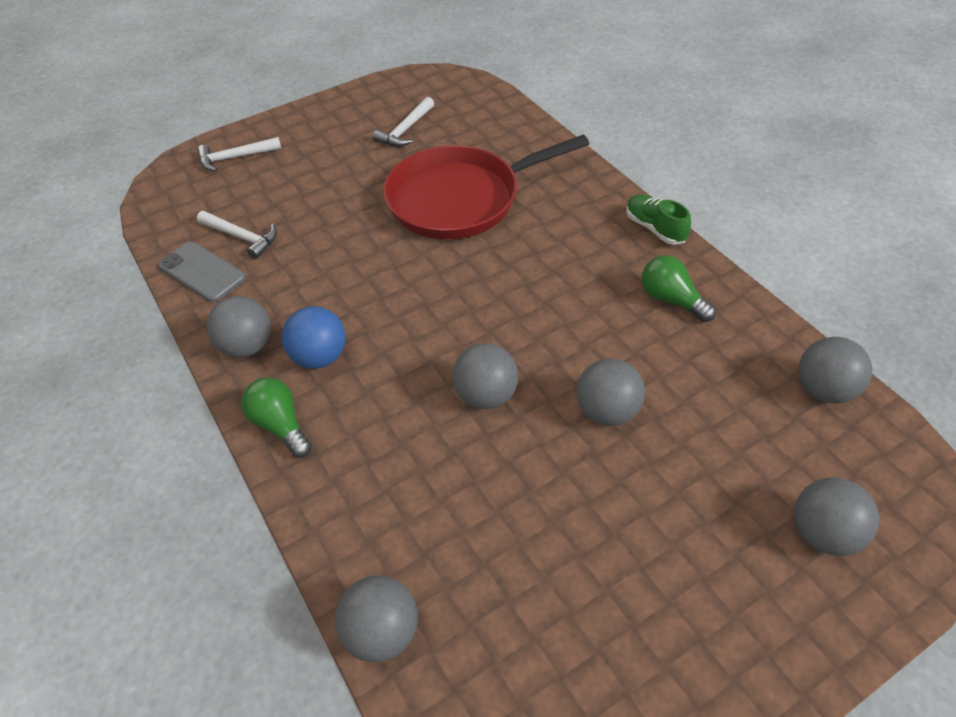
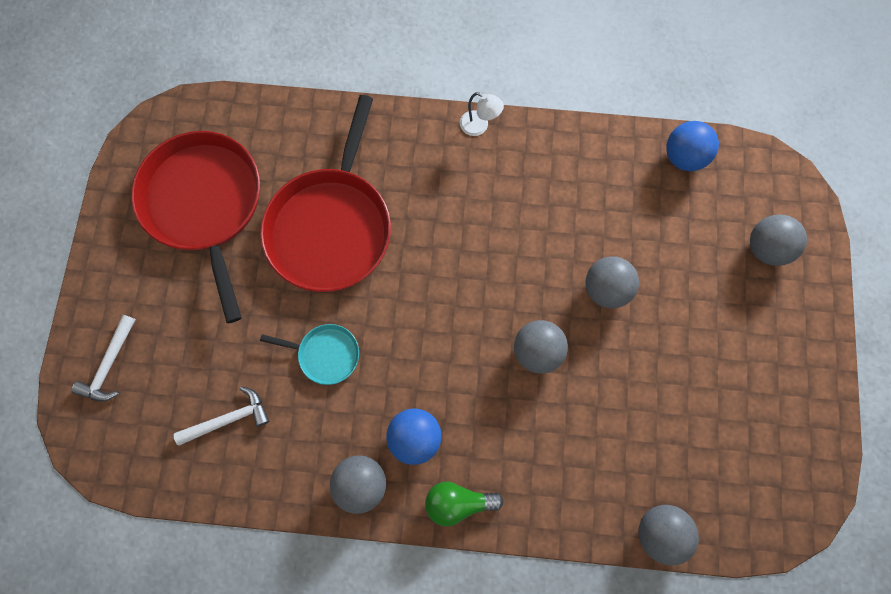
camera: 55 degrees left, 25 degrees up
(202, 272) = (245, 473): grey phone -> none
(346, 258) = (326, 354): none -> turquoise pan
(406, 130) = (205, 204): white hammer -> red pan
(655, 228) = (479, 126): green shoe -> white lamp
(671, 299) = (550, 174): green light bulb -> none
(824, 390) = (683, 157): grey ball -> blue ball

